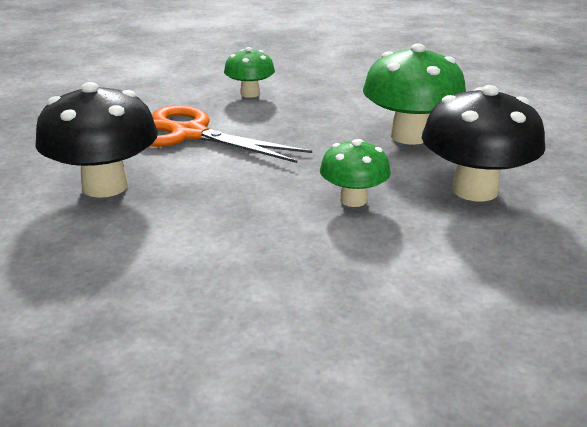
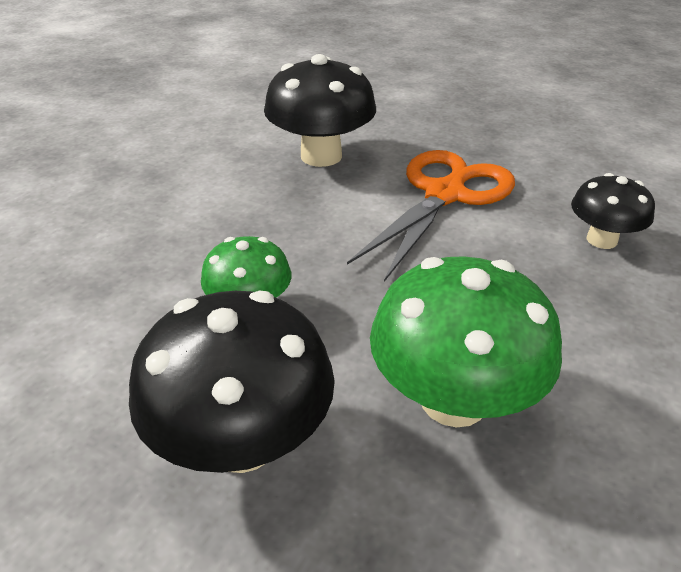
camera: 95 degrees right, 10 degrees up
(250, 94) = (601, 240): green mushroom -> black mushroom

